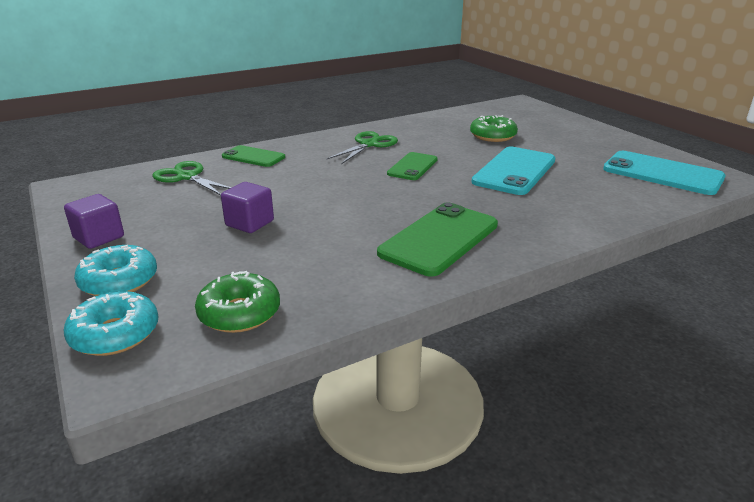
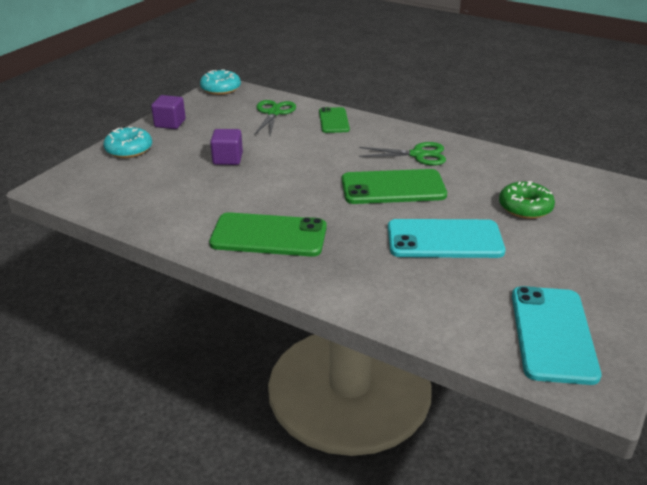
camera: 60 degrees right, 5 degrees up
(115, 334) = (81, 170): turquoise donut -> turquoise donut (220, 89)
(239, 313) = (121, 196): green donut -> none
(412, 167) = (393, 188): green phone -> green phone, size x1.67

